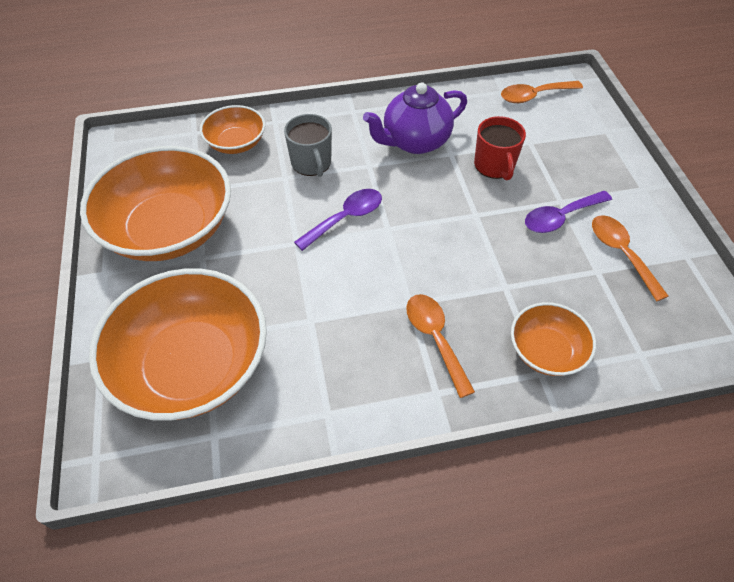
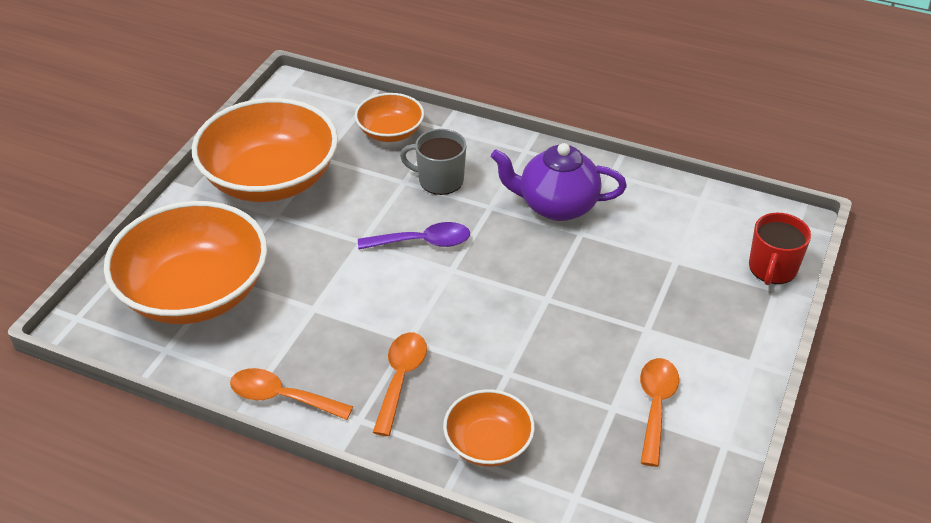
camera: 35 degrees right, 10 degrees down
(311, 163) = (439, 180): grey mug -> grey mug turned 90 degrees clockwise
(494, 166) = (613, 265): red mug -> red mug (772, 268)
(534, 96) = (732, 218): orange spoon -> orange spoon (282, 397)
(560, 217) = (629, 343): purple spoon -> none

